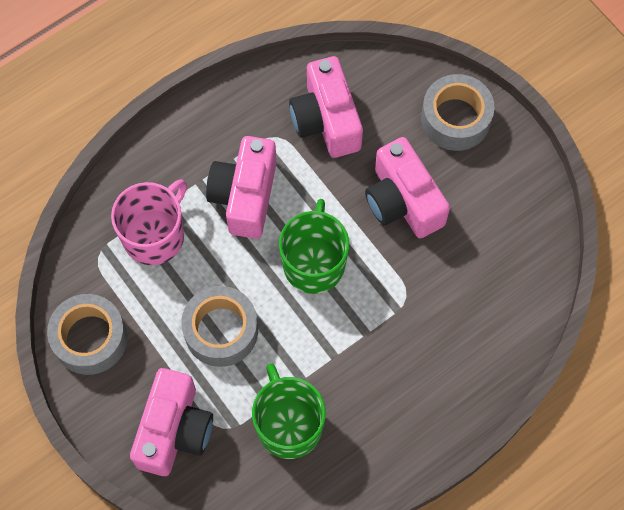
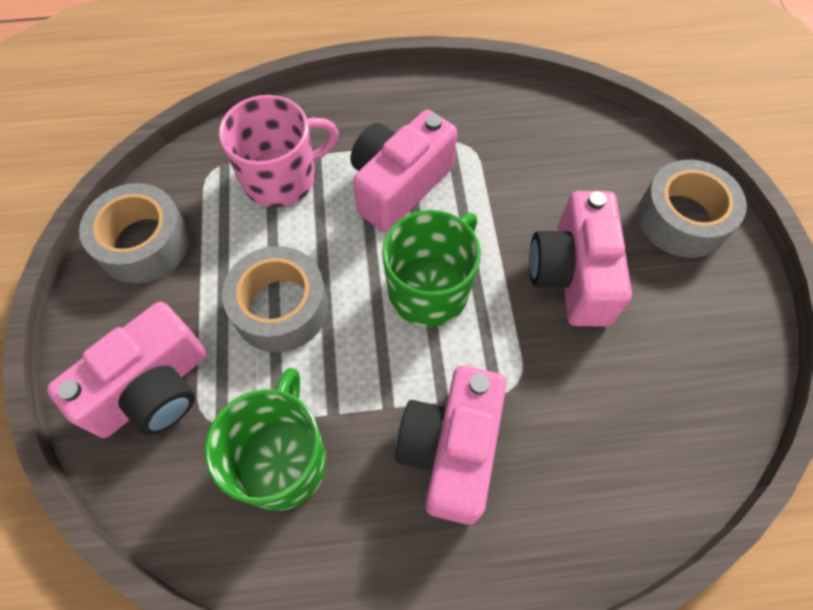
camera: 30 degrees right, 5 degrees down
(326, 120) = (532, 154): pink camera -> pink camera (451, 450)

